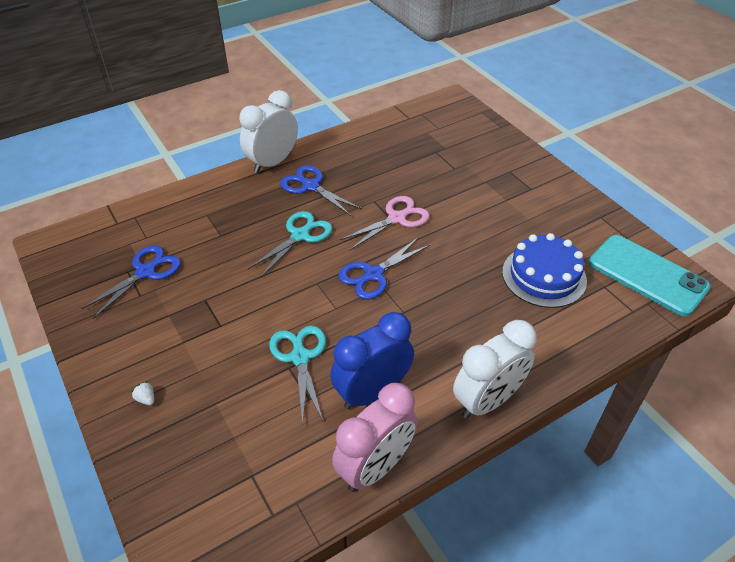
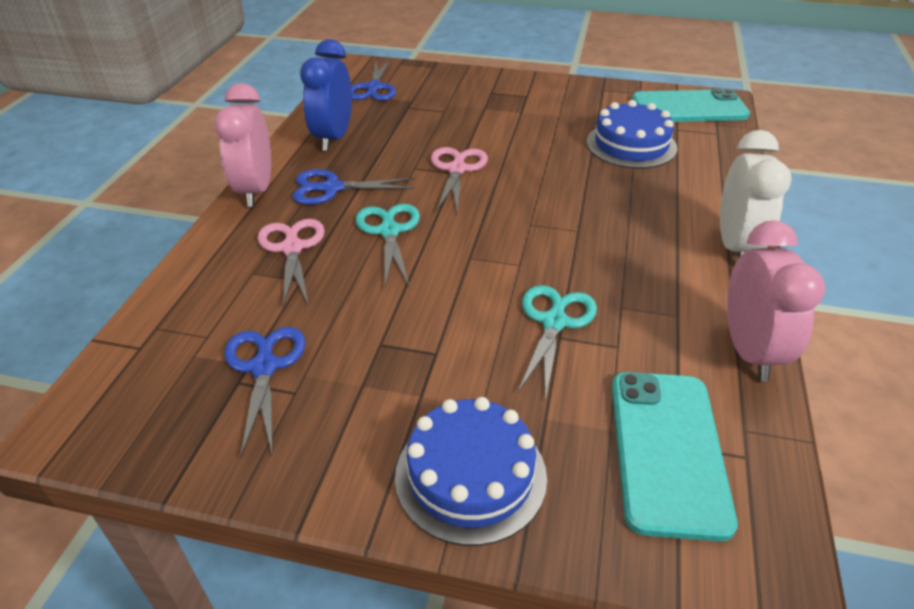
camera: 45 degrees left, 5 degrees down
(146, 399) = (470, 475): white strawberry -> blue cake
(241, 473) = (667, 450): none -> turquoise phone
(242, 212) = (292, 247): none -> pink scissors
(272, 163) = (255, 190): white clock -> pink clock
(300, 356) = (554, 321): turquoise scissors -> turquoise scissors turned 75 degrees clockwise
(372, 392) = (654, 302): blue clock -> blue clock (333, 138)
(373, 275) = (508, 220): blue scissors -> blue scissors (373, 88)

